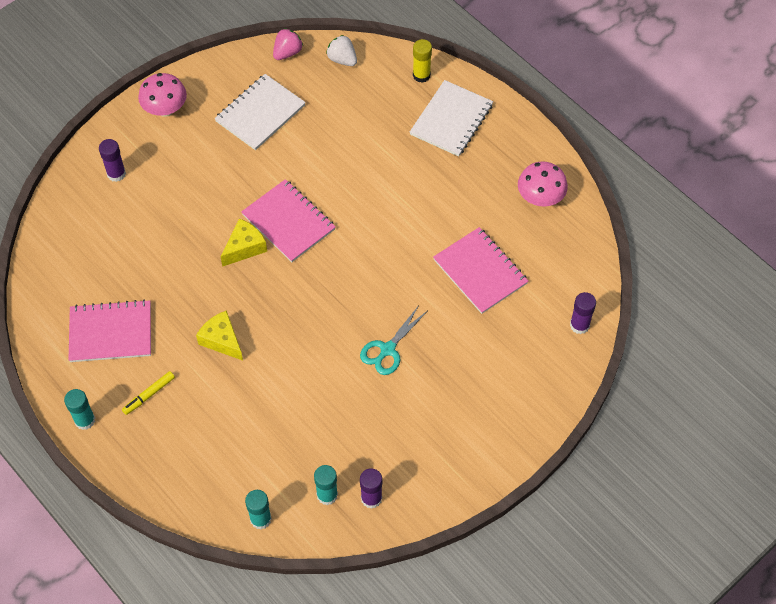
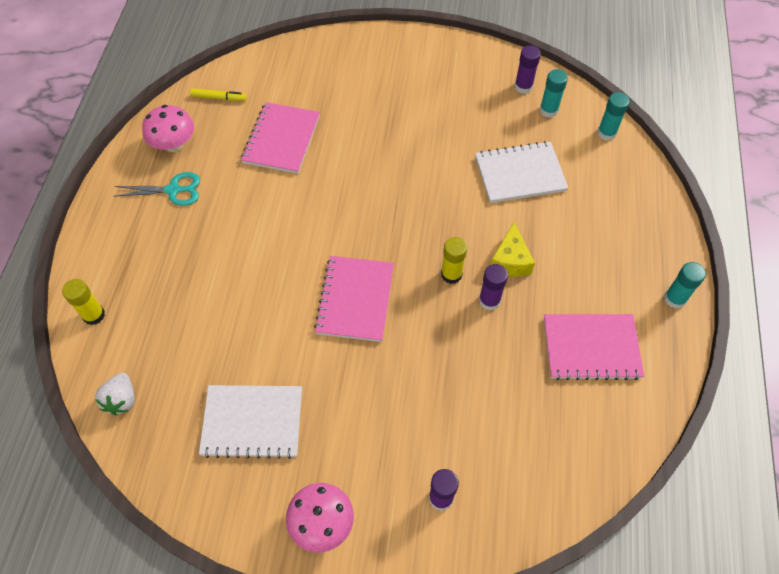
camera: 130 degrees left, 0 degrees up
(111, 332) = (591, 348): pink notebook -> pink notebook turned 45 degrees counterclockwise
(149, 395) = (606, 272): yellow marker -> yellow marker (219, 98)
(244, 247) = (412, 313): yellow cheese -> none
(249, 294) = (451, 274): none -> yellow glue stick
(287, 52) = (149, 461): pink strawberry -> none
(387, 349) = (405, 150): turquoise scissors -> turquoise scissors (173, 190)
(451, 120) = (134, 255): white notebook -> white notebook (520, 174)
(579, 325) = (275, 60): purple glue stick -> purple glue stick (489, 300)

